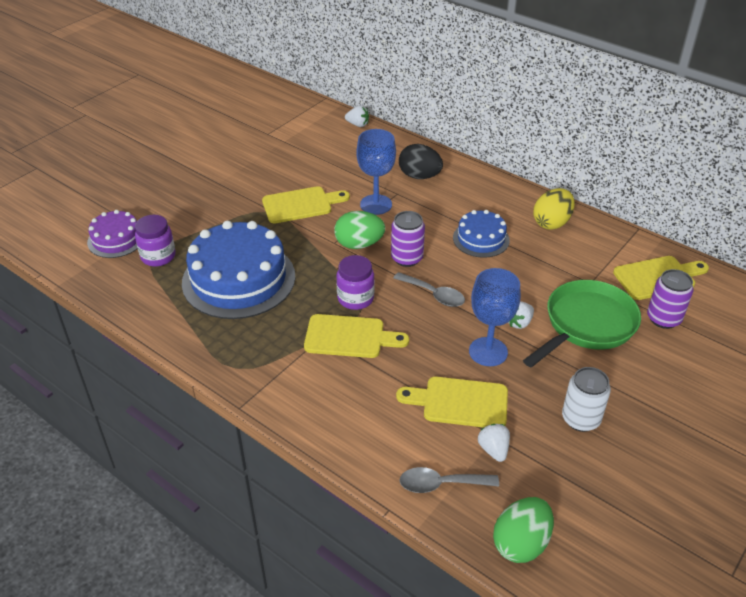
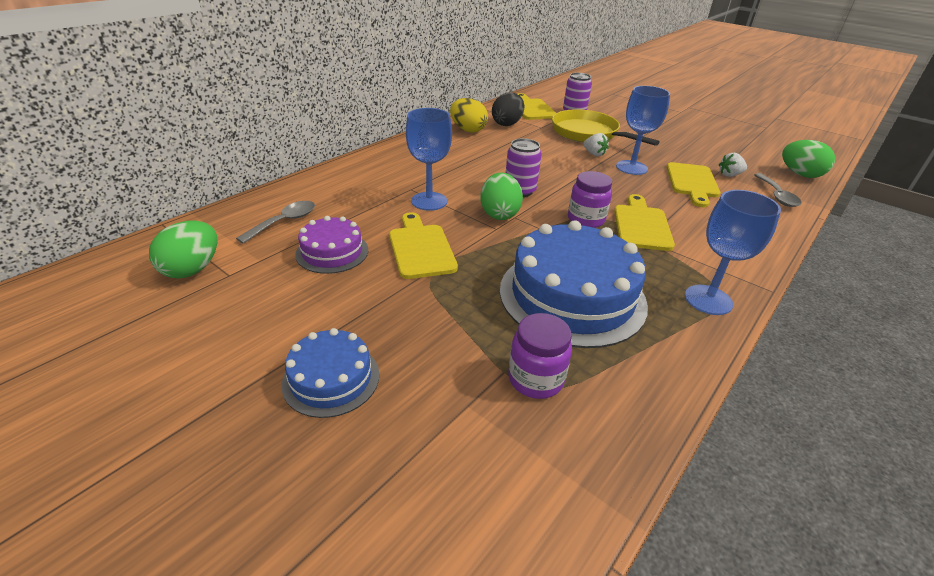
camera: 90 degrees left, 5 degrees down
(116, 239) = (492, 443): purple cake -> purple cake (332, 252)
(229, 358) = (708, 300): none -> blue goblet
(273, 120) = (192, 269): none -> green egg
(358, 124) = (253, 204): white strawberry -> none
(419, 176) = (382, 175): black egg -> black egg (507, 124)
(433, 294) = (569, 182): grey spoon -> grey spoon (284, 222)
(481, 239) = (489, 157): blue cake -> blue cake (331, 378)
(580, 419) = (681, 146): white can -> none
(586, 325) = (588, 133): green pan -> yellow pan

